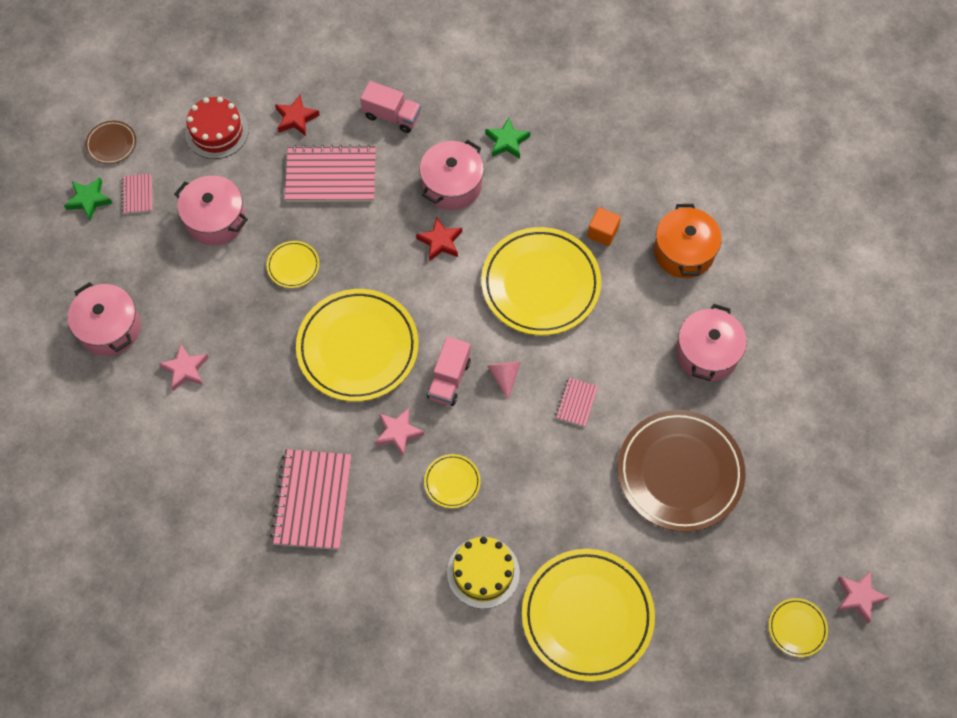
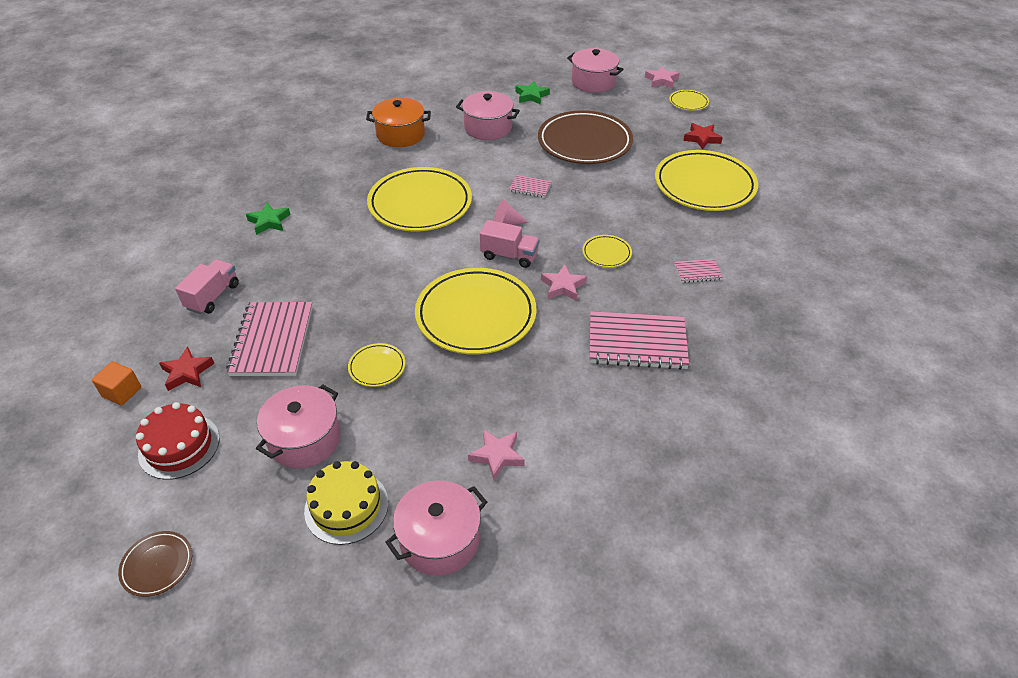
camera: 90 degrees left, 20 degrees down
(89, 200) = (241, 585): green star -> green star (531, 96)
(137, 194) = (248, 525): pink notebook -> pink notebook (697, 272)
(440, 242) = (367, 262): red star -> red star (702, 138)
(452, 185) = (307, 255): pink pot -> pink pot (593, 82)
(483, 572) = (683, 236): yellow cake -> yellow cake (346, 506)
(602, 232) = (376, 171): orange cube -> orange cube (122, 392)

